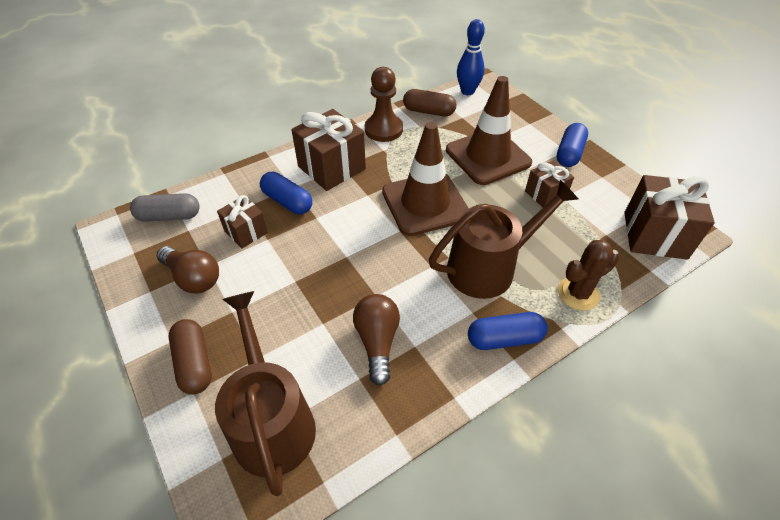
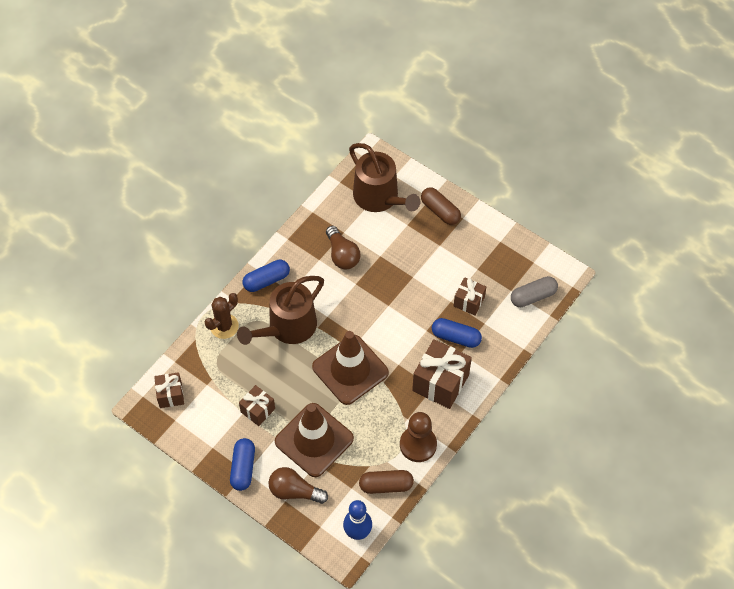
camera: 160 degrees right, 10 degrees up
(193, 278) = (479, 258): brown light bulb -> brown light bulb (294, 491)
(654, 235) = (170, 395): brown gift -> brown gift, size x0.58

